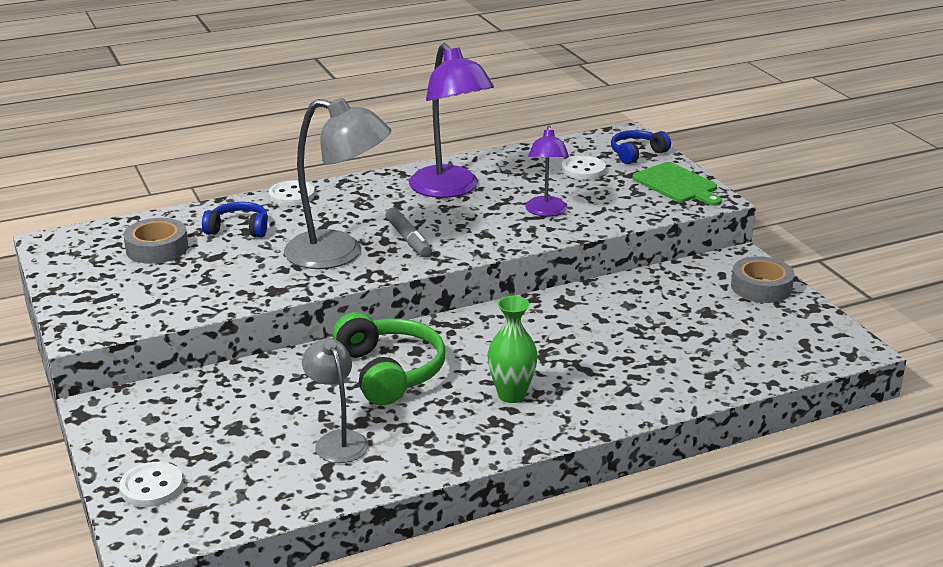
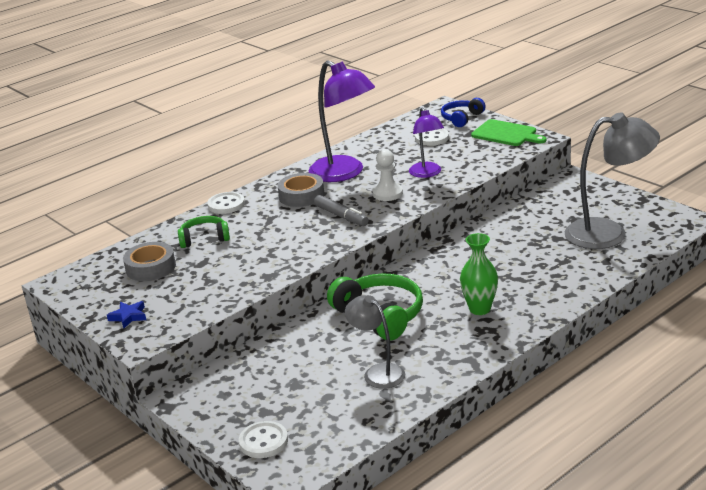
camera: 15 degrees left, 0 degrees up
(91, 299) = (128, 317): none -> blue star
(238, 229) = (204, 238): blue headphones -> green headphones
(339, 253) = (296, 238): grey lamp -> grey lamp (608, 233)
(481, 225) = (387, 193): none -> white pawn
(761, 287) = (599, 194): grey tape -> grey tape (301, 196)

